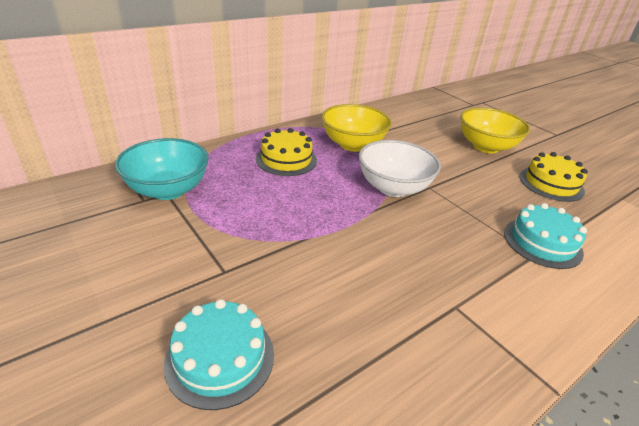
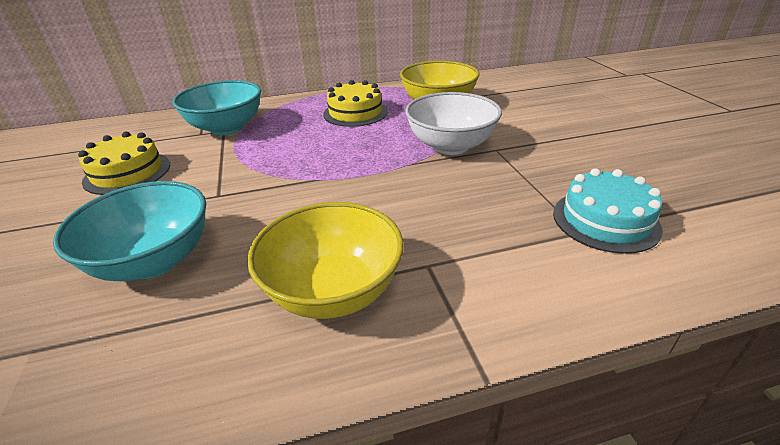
camera: 25 degrees right, 0 degrees up
(220, 358) = (154, 261): turquoise cake -> turquoise bowl
(486, 147) = (608, 116): yellow bowl -> yellow bowl (333, 291)
(551, 183) = (674, 161): yellow cake -> yellow cake (127, 173)

